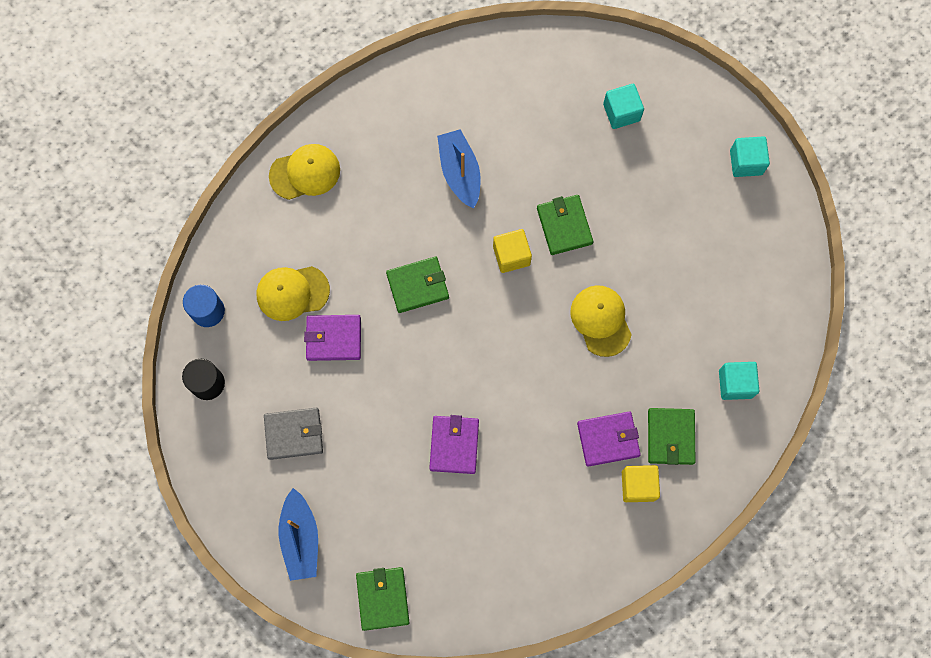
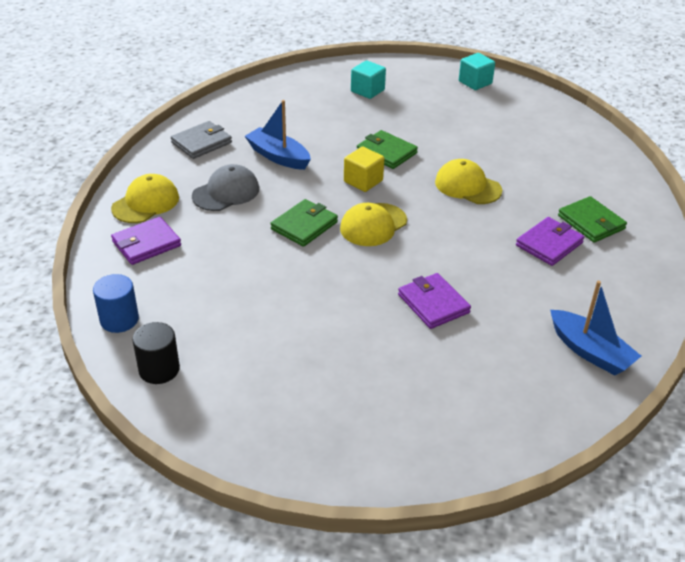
camera: 35 degrees left, 35 degrees down
(292, 292) = (195, 274): yellow cap -> yellow cap (373, 225)
(294, 434) = (279, 365): grey wallet -> grey wallet (201, 143)
(300, 538) = (357, 439): blue boat -> blue boat (590, 351)
(333, 338) = (260, 286): purple wallet -> purple wallet (146, 244)
(380, 199) = (226, 192): none -> grey cap
(383, 598) = (482, 443): green wallet -> none
(638, 485) = (602, 259): yellow cube -> none
(735, 384) = (598, 177): turquoise cube -> none

